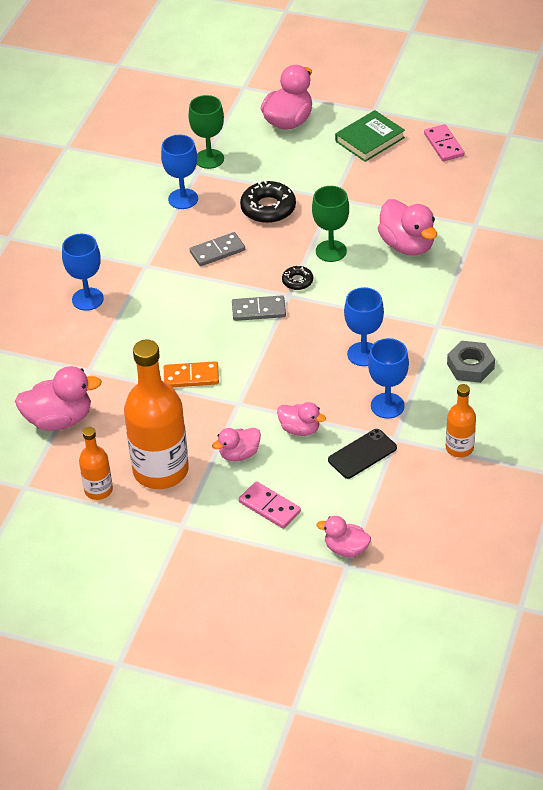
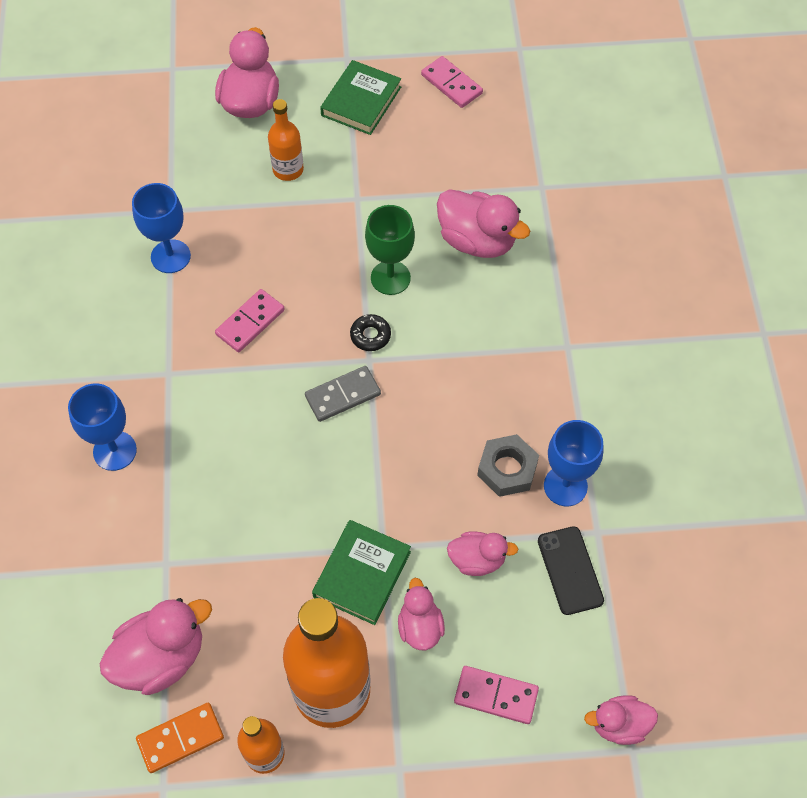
camera: 25 degrees left, 15 degrees up
(191, 376) = (304, 527): orange domino -> orange domino (180, 738)
(209, 159) = (177, 186): green goblet -> none
(216, 414) = (362, 574): none -> green book
(217, 251) = (250, 322): grey domino -> pink domino
(239, 454) = (420, 627): pink duck -> pink duck turned 135 degrees clockwise
(268, 208) = (284, 238): black donut -> none
(362, 454) = (570, 570): black phone -> black phone turned 45 degrees counterclockwise
(363, 354) = (501, 418): blue goblet -> none
(459, 448) = (679, 519): orange bottle -> orange bottle (288, 170)
(470, 366) = (634, 393): grey nut -> grey nut (507, 469)

